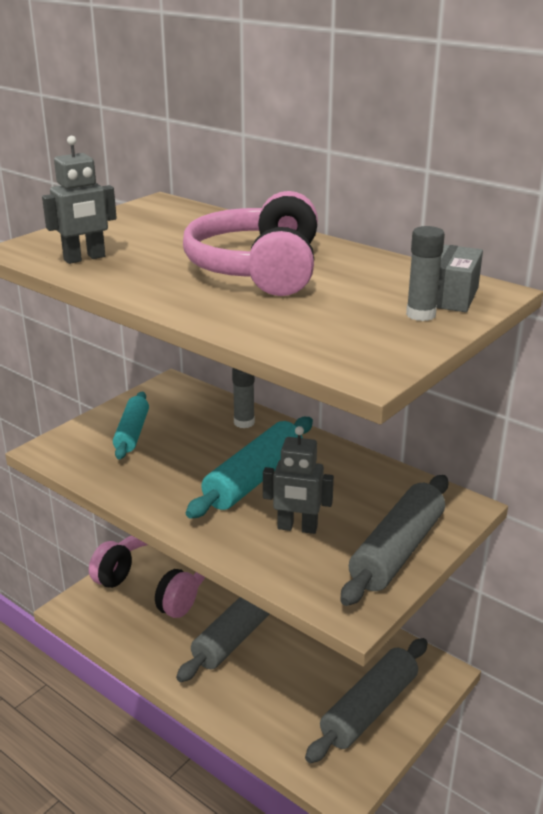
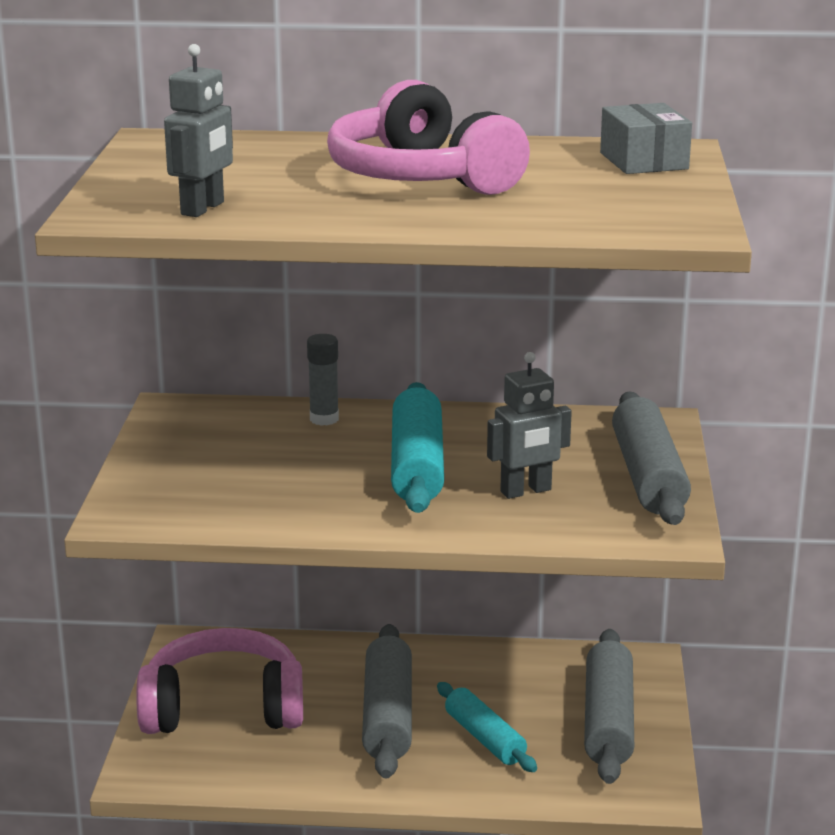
camera: 35 degrees left, 5 degrees down
(132, 433) = (202, 469): turquoise rolling pin -> turquoise rolling pin (485, 738)
(421, 315) = (654, 180): grey glue stick -> none

